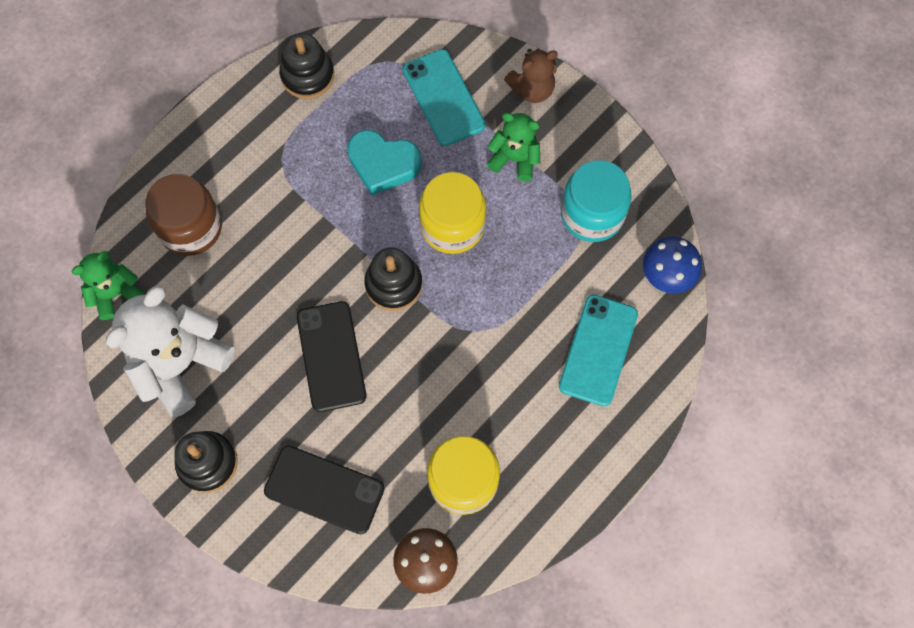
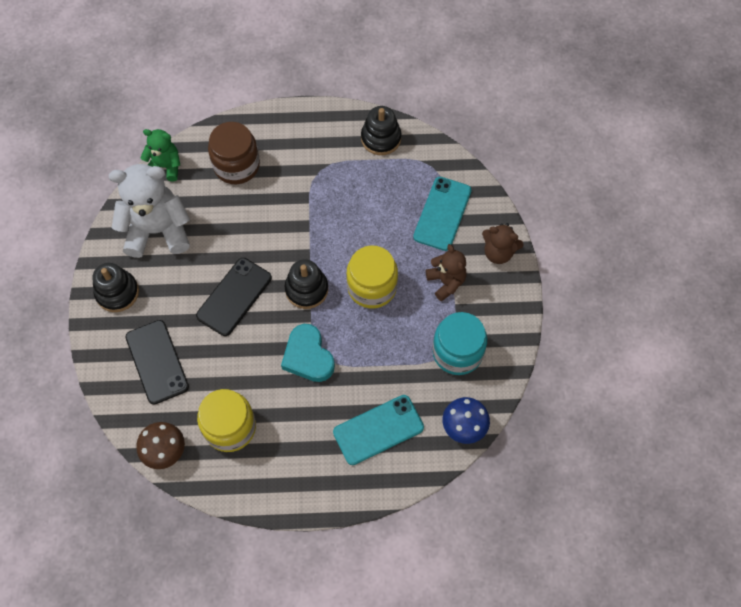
camera: 45 degrees right, 5 degrees down
(383, 164) = (370, 220): turquoise heart -> turquoise heart (308, 356)
(514, 159) = (446, 282): green teddy bear -> brown teddy bear

